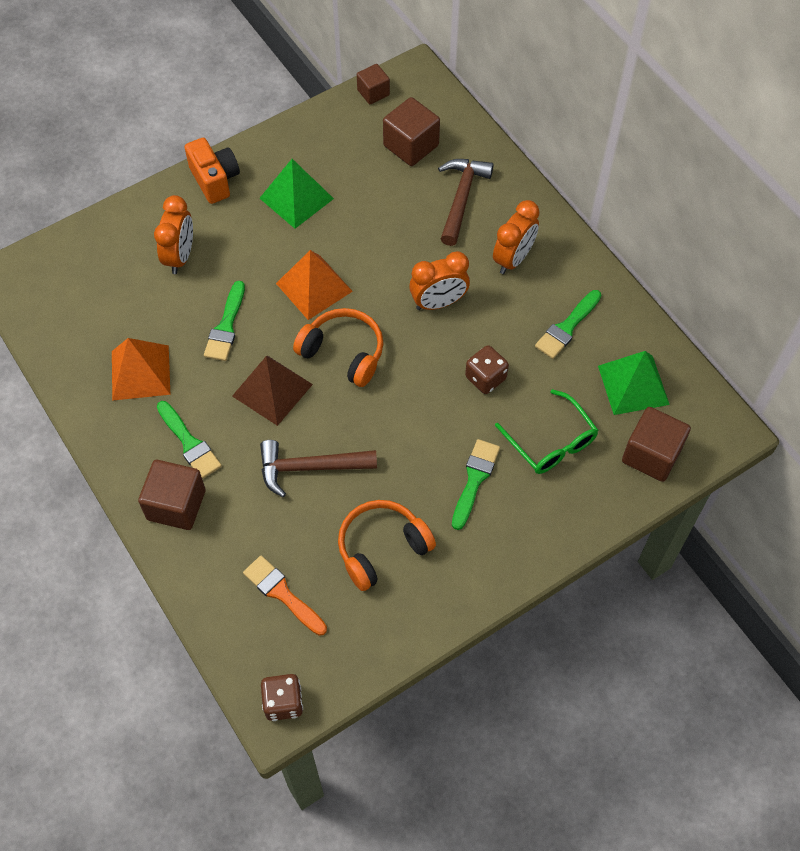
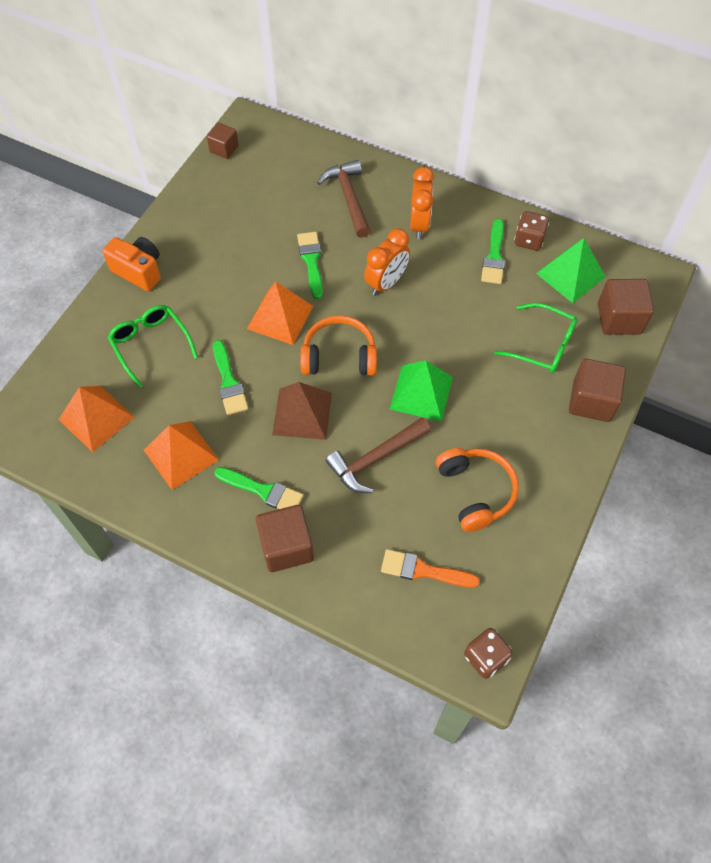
camera: 30 degrees left, 0 degrees up
(90, 301) = (96, 418): none -> orange pyramid
(180, 256) = (151, 345): orange clock -> green glasses
(296, 198) = (217, 255): green pyramid -> green pyramid (421, 392)
(382, 548) = (475, 491): orange headphones -> orange headphones turned 135 degrees clockwise
(411, 145) = (282, 176): brown cube -> brown cube (591, 401)
(474, 480) = (508, 402): green brush -> green brush (311, 261)
(485, 378) = (461, 322): brown dice -> brown dice (529, 240)

